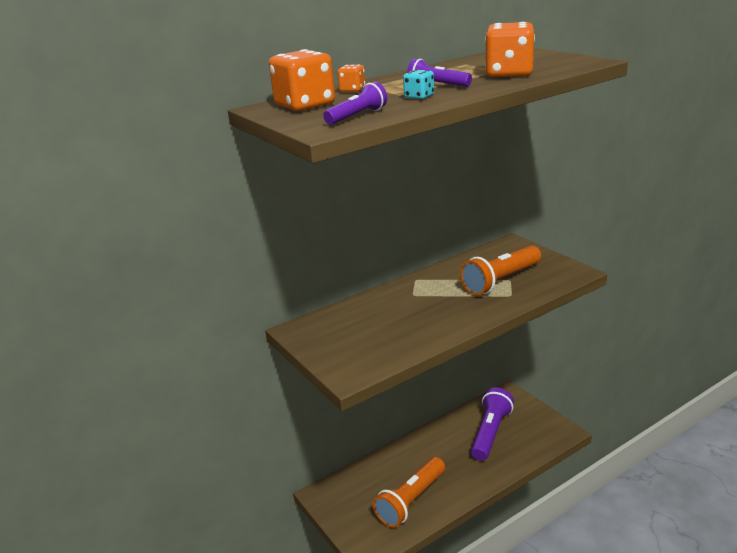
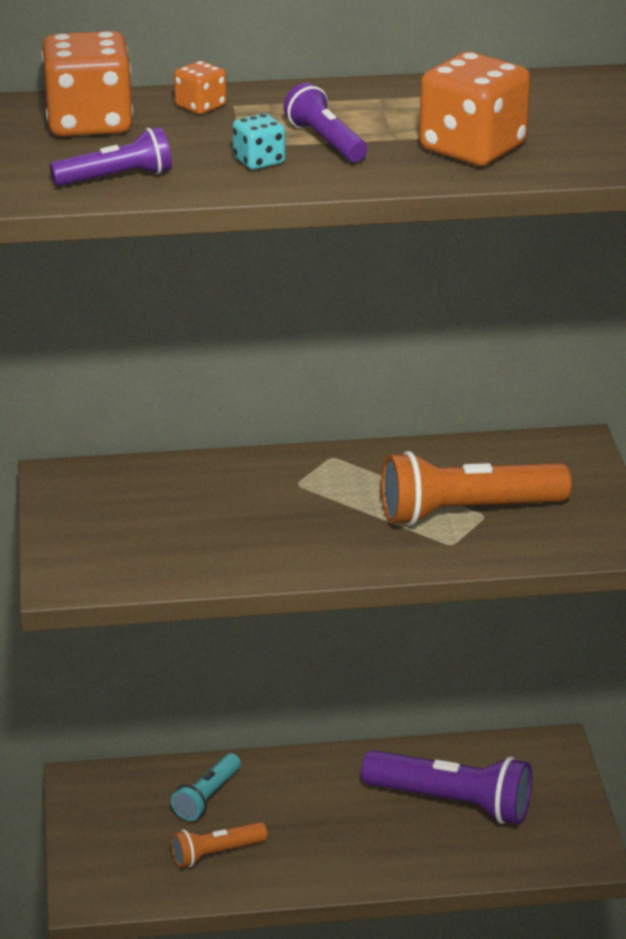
camera: 25 degrees right, 5 degrees up
(384, 476) = (207, 797): none -> turquoise flashlight
(411, 501) = (216, 853): orange flashlight -> orange flashlight, size x0.55
(490, 433) = (452, 802): purple flashlight -> purple flashlight turned 60 degrees clockwise

